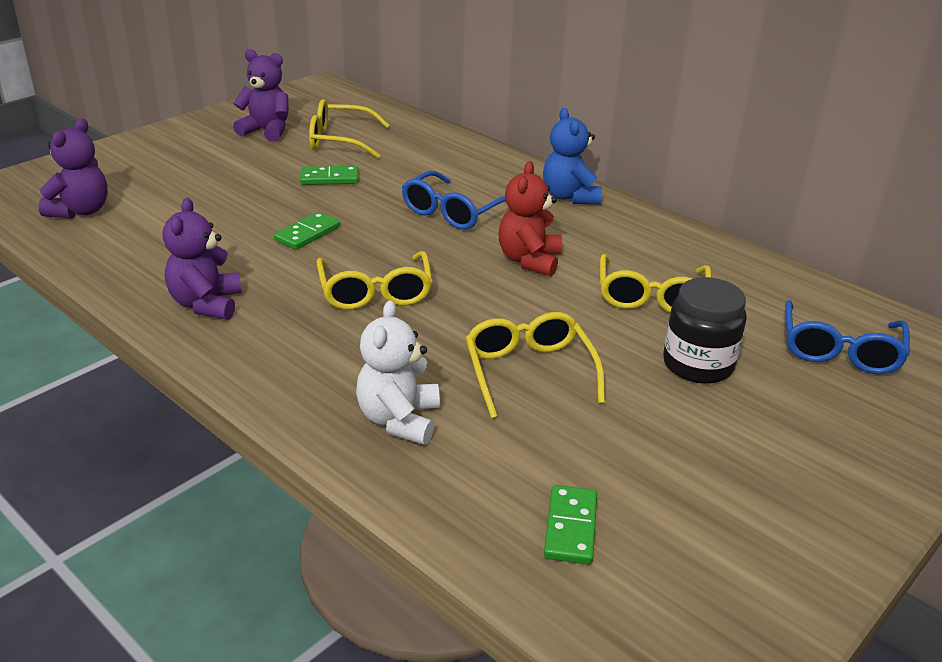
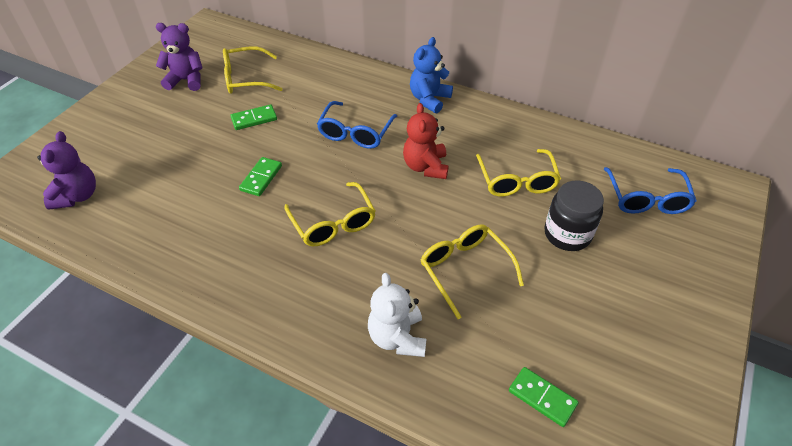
camera: 15 degrees left, 15 degrees up
(206, 304) = (216, 266): purple teddy bear -> none
(570, 197) = (429, 99): blue teddy bear -> blue teddy bear turned 60 degrees clockwise
(570, 527) = (542, 398): green domino -> green domino turned 45 degrees counterclockwise

